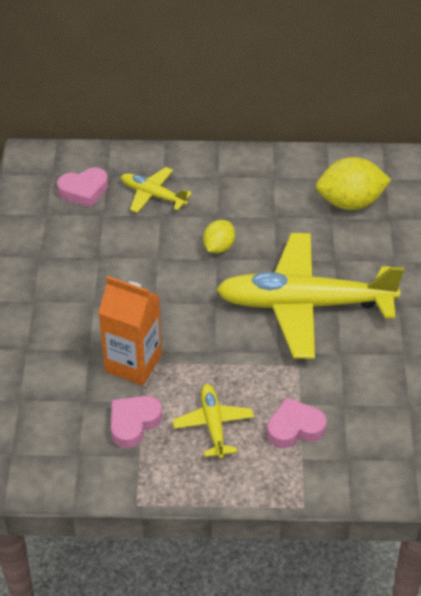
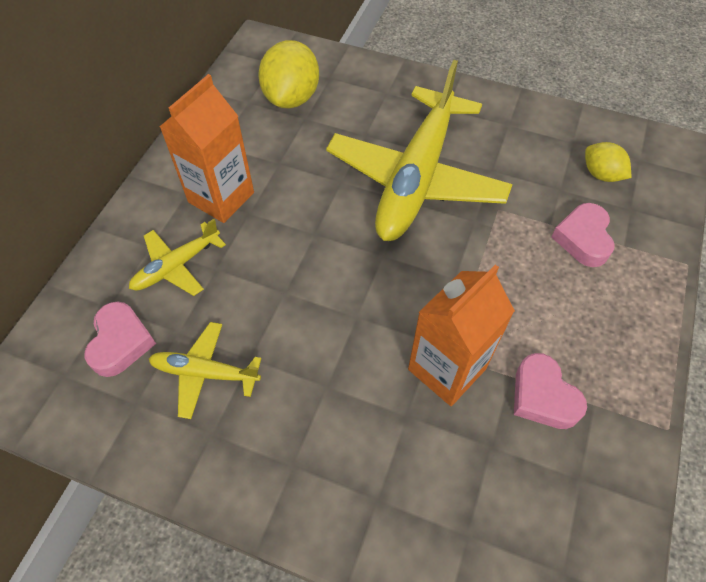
camera: 70 degrees left, 10 degrees up
(213, 425) = (563, 312): yellow plane -> yellow plane (205, 373)
(218, 247) = (298, 226): yellow lemon -> yellow lemon (601, 174)
(224, 196) = (221, 197): none -> orange carton

